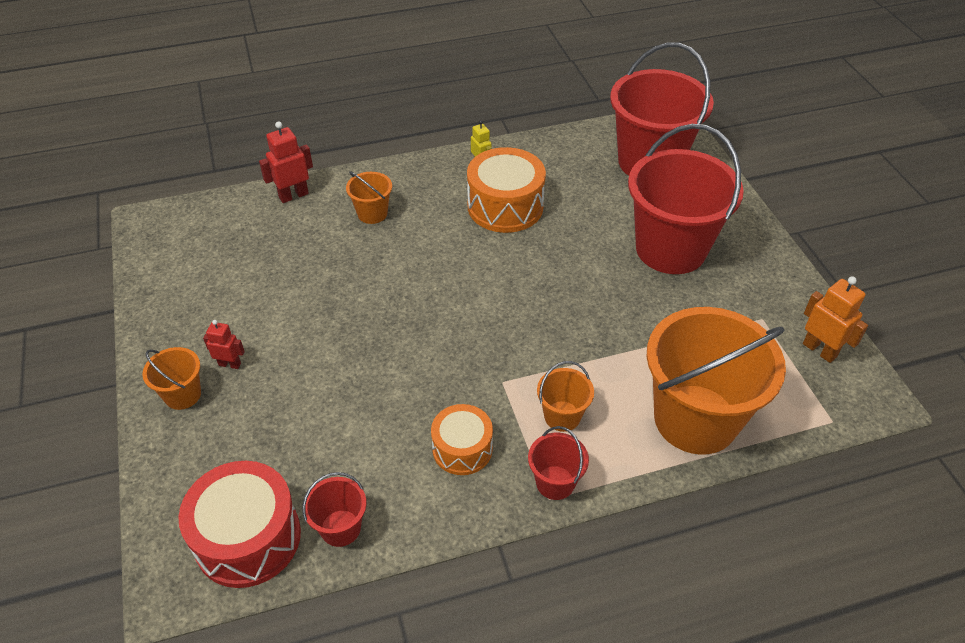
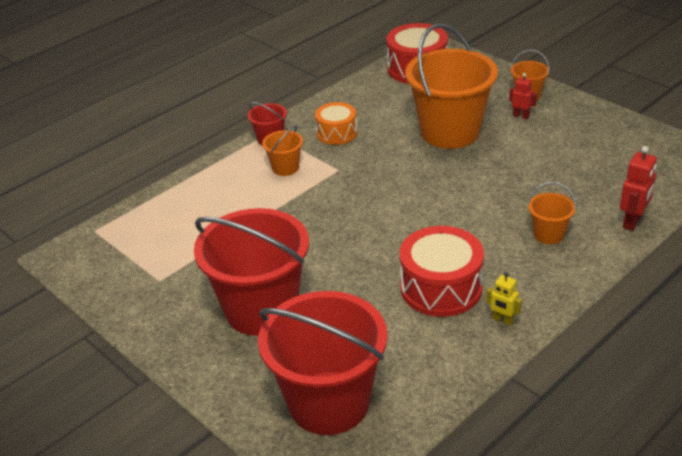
camera: 155 degrees right, 10 degrees down
(230, 364) = (521, 116): red robot -> red robot turned 135 degrees counterclockwise
(340, 528) = (374, 86): red bucket -> none
(505, 206) = (441, 288): orange drum -> red drum
(695, 419) = (194, 198): orange bucket -> orange bucket (450, 132)
(819, 350) = (107, 274): orange robot -> none

